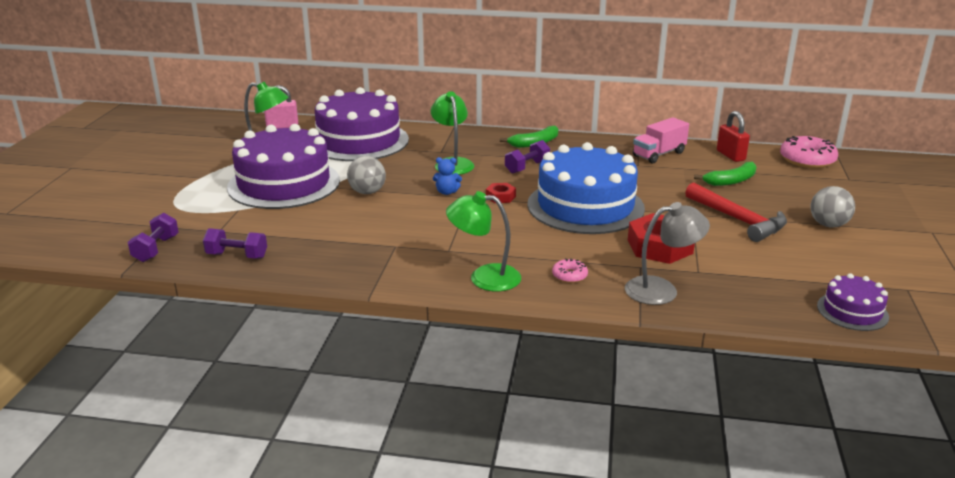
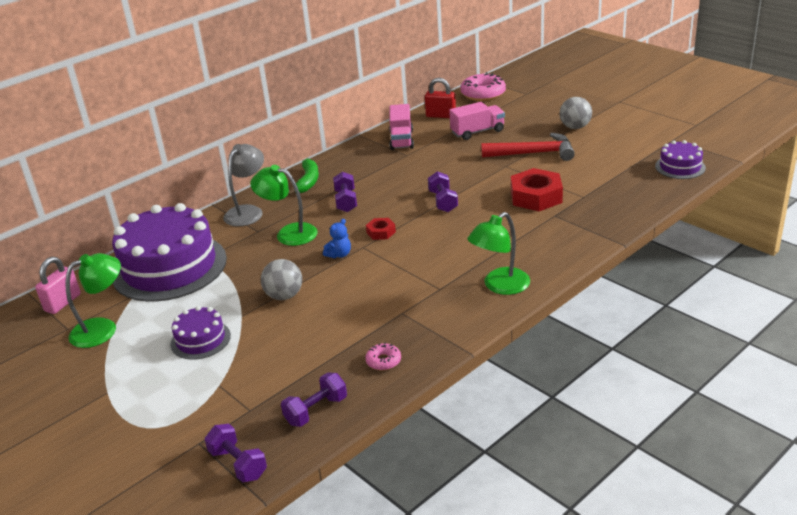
camera: 50 degrees left, 5 degrees up
(284, 184) = (200, 340): purple cake -> purple cake, size x0.47
(569, 275) = (536, 248): pink donut -> pink donut (383, 361)
(585, 206) = (443, 201): blue cake -> purple dumbbell
(661, 290) = (592, 219): grey lamp -> grey lamp (248, 211)
(731, 181) = (477, 132): green banana -> pink truck

